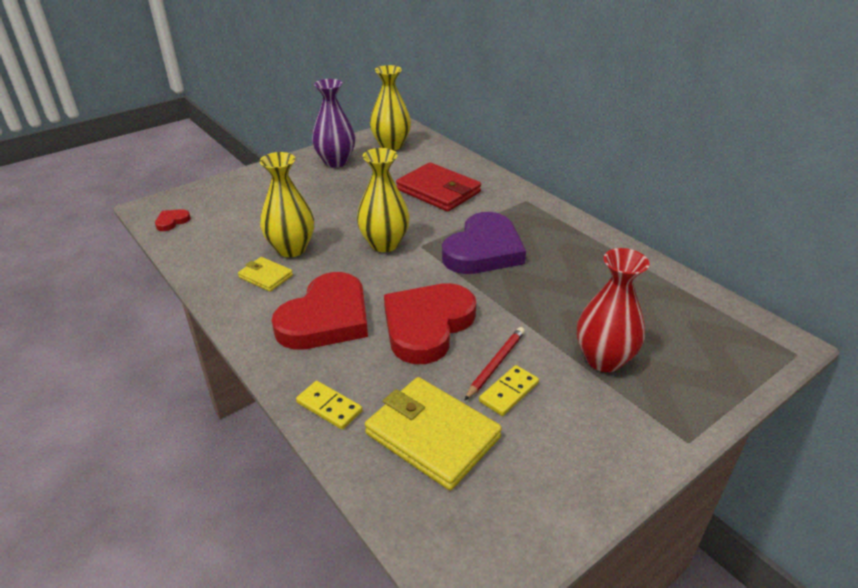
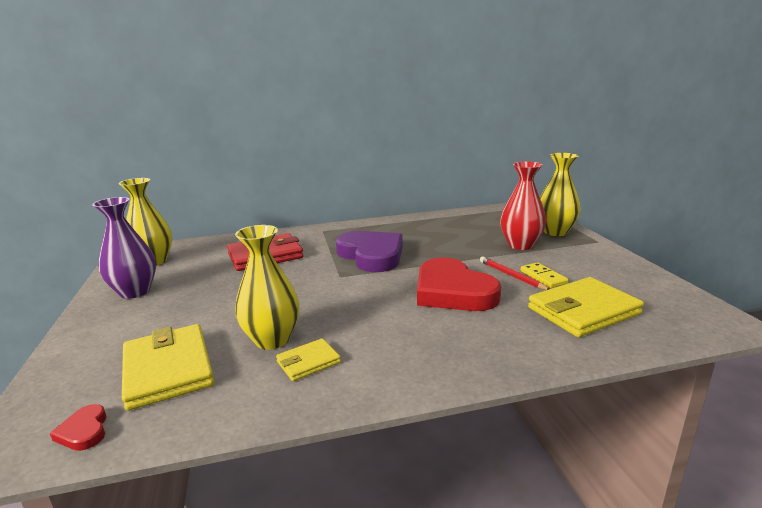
camera: 65 degrees left, 15 degrees down
(238, 221) = (168, 369): none -> yellow wallet
(326, 318) = (411, 335): red heart -> none
(329, 407) = (540, 351): yellow domino -> none
(384, 244) = (320, 290): yellow vase -> yellow vase (555, 232)

